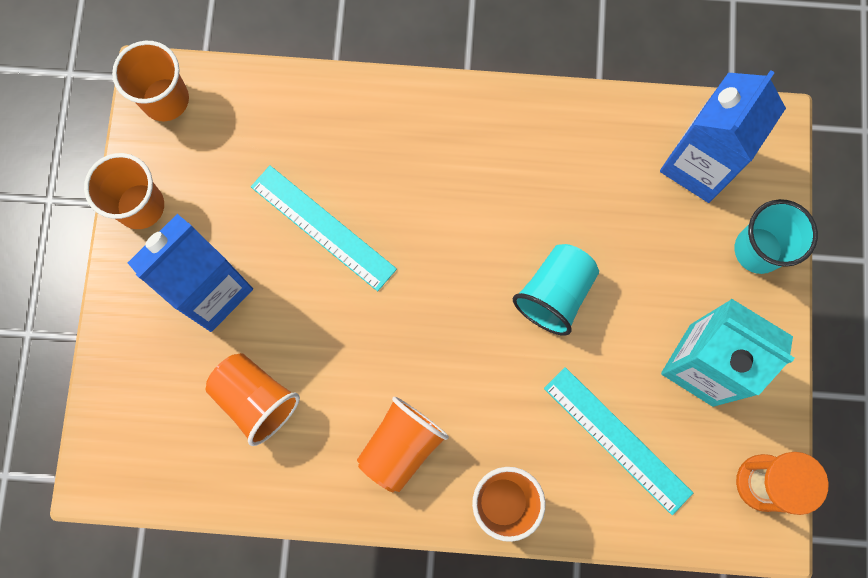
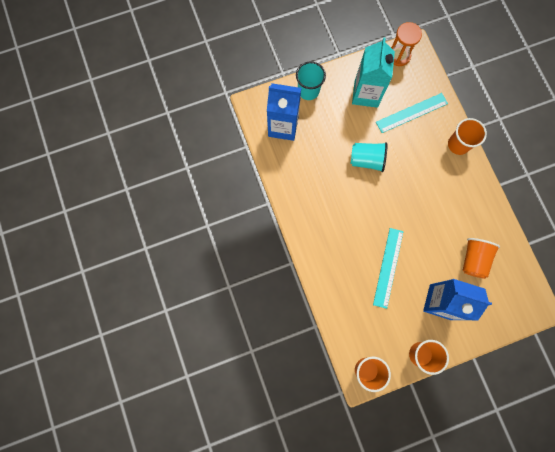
camera: 115 degrees left, 0 degrees up
(401, 446) = (459, 192): orange cup -> none
(617, 440) = (411, 113): turquoise ruler -> turquoise ruler turned 45 degrees clockwise

